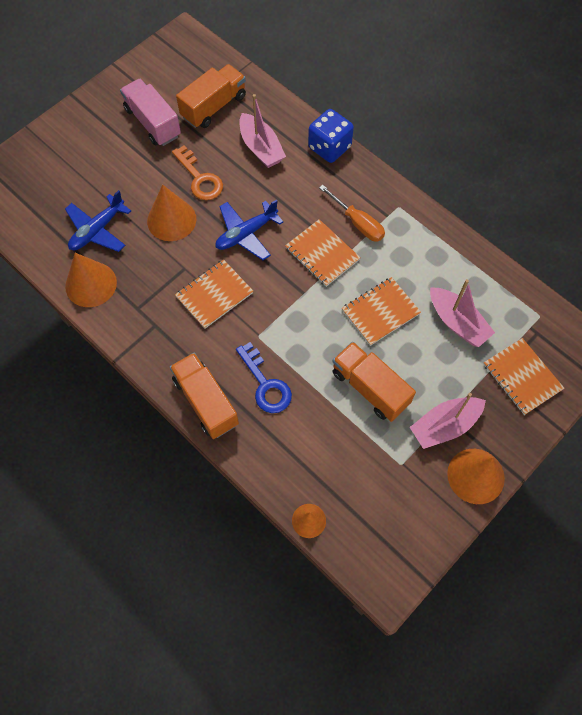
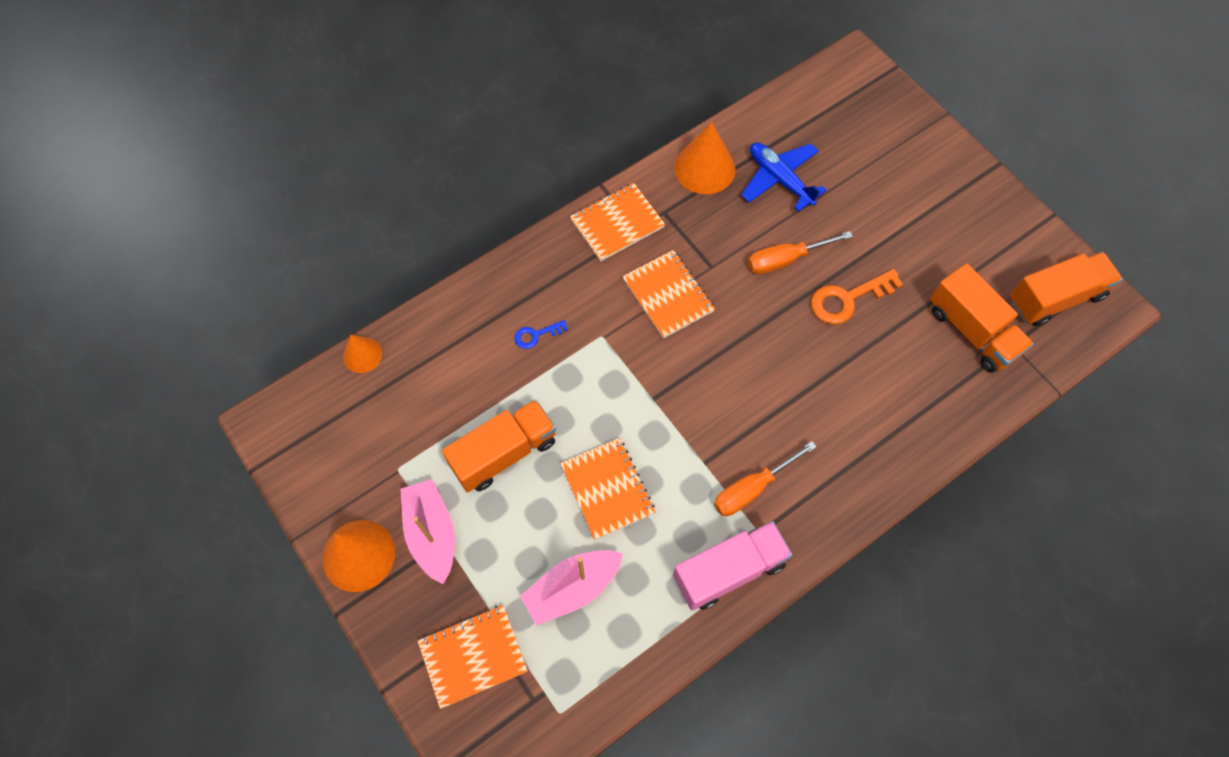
camera: 100 degrees right, 0 degrees up
(153, 122) = (946, 253): pink truck -> pink truck (729, 571)
(171, 220) = (785, 260): orange cone -> orange screwdriver
(206, 402) = (529, 269): orange truck -> orange truck (1055, 298)
(246, 234) = (752, 343): blue plane -> none
(261, 148) = (894, 382): pink boat -> none
(265, 384) = (536, 335): blue key -> blue key, size x0.55
(322, 254) = (708, 432): orange notebook -> orange notebook (617, 223)
(329, 147) = (889, 475): blue dice -> none

